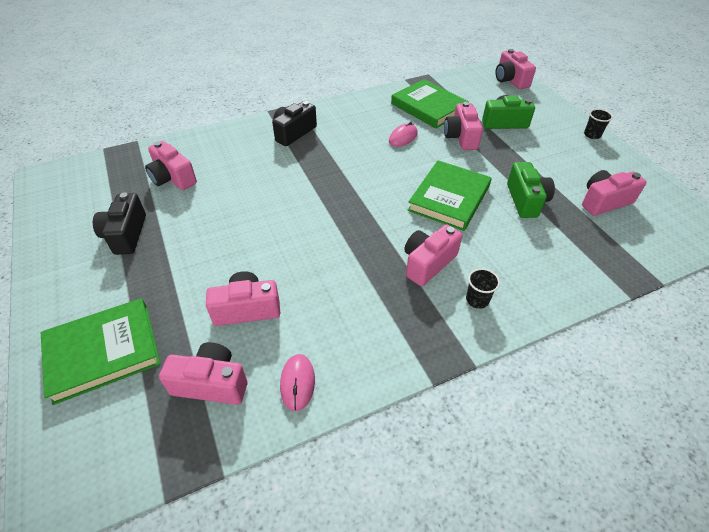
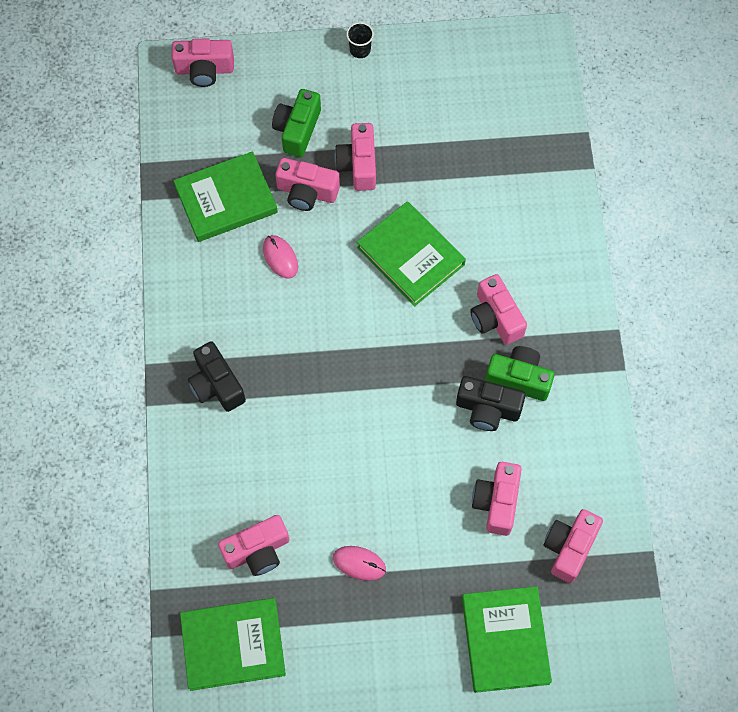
camera: 70 degrees left, 20 degrees up
(97, 183) = (233, 645): none -> green book
(126, 234) = (345, 612): black camera -> black camera (487, 409)
(297, 383) = (590, 476): pink mouse -> pink mouse (359, 563)
(477, 300) = (553, 295): black cup -> none
(526, 200) = (442, 182): green camera -> green camera (519, 378)
(604, 202) = (471, 110): pink camera -> pink camera (358, 165)

